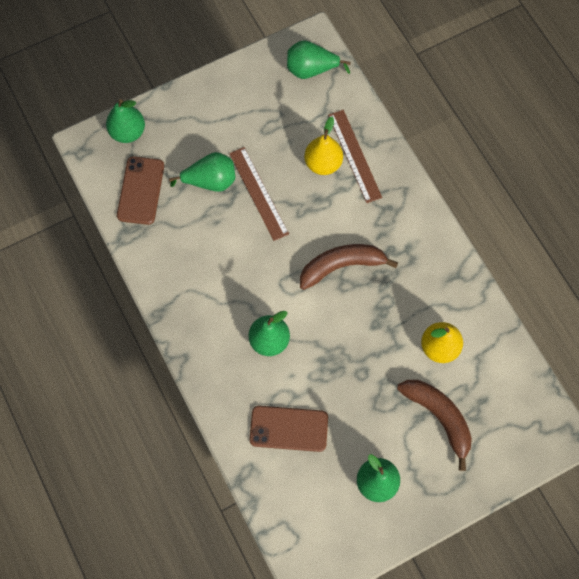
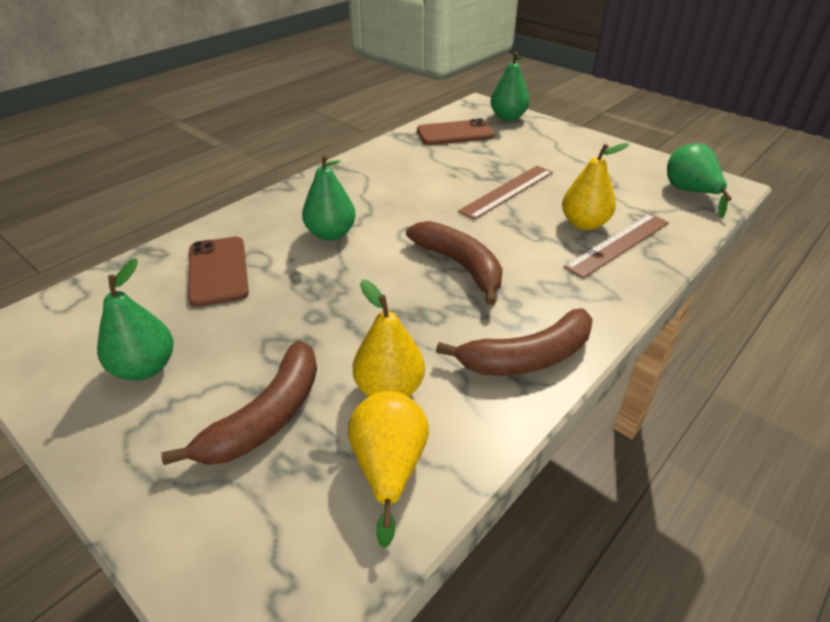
camera: 70 degrees right, 30 degrees down
(210, 181) = (496, 163): green pear -> none
(439, 265) = (527, 357): none -> brown banana
(491, 363) = (389, 468): none -> yellow pear

